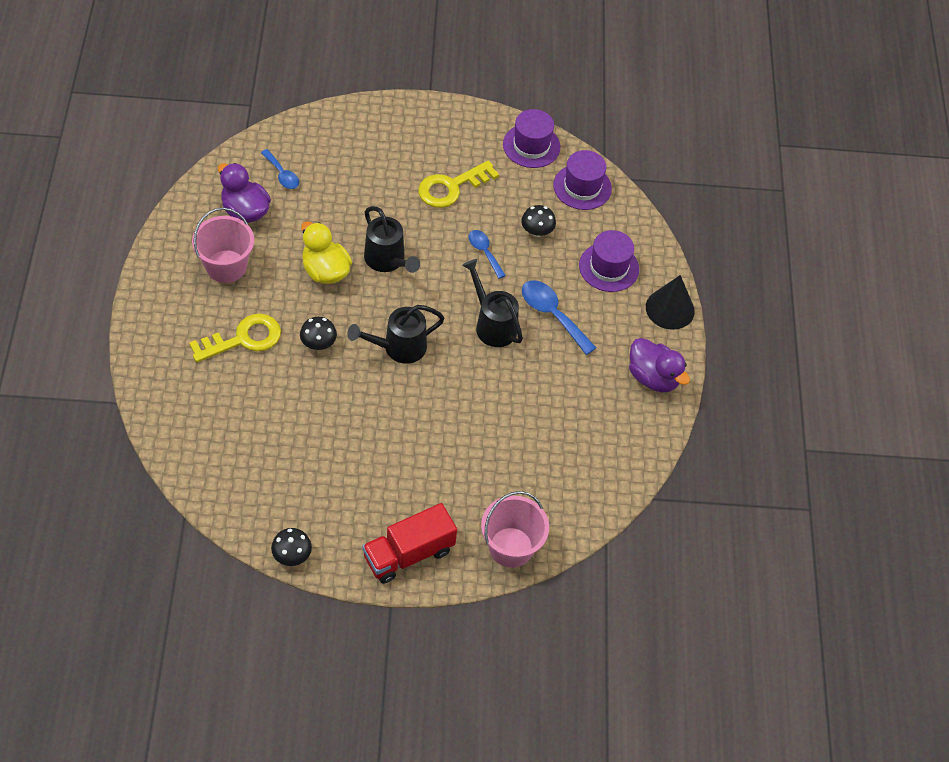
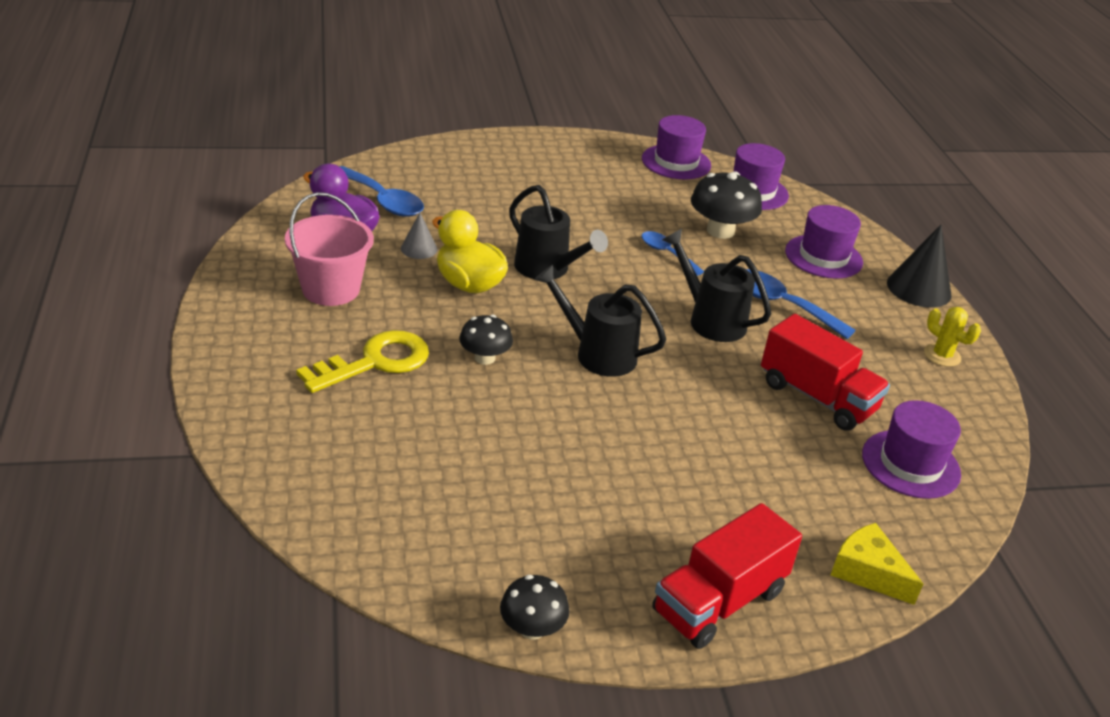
camera: 10 degrees left, 20 degrees down
(282, 174) = (383, 201): blue spoon -> blue spoon, size x1.59
(297, 230) = (419, 249): none -> grey cone
(398, 348) = (597, 353): black watering can -> black watering can turned 60 degrees clockwise
(451, 187) = (599, 200): yellow key -> none
(511, 547) = (868, 572): pink bucket -> yellow cheese
(537, 231) = (720, 231): black mushroom -> black mushroom, size x1.60
(540, 405) = (817, 397): none -> red truck
(580, 470) = (910, 464): none -> purple hat
(653, 377) = (942, 355): purple duck -> yellow cactus

